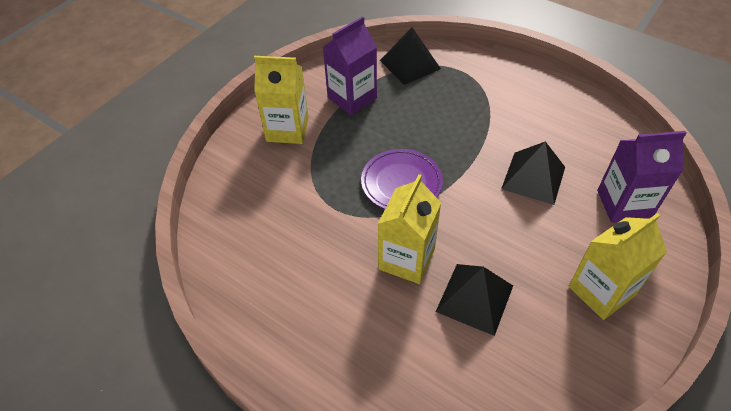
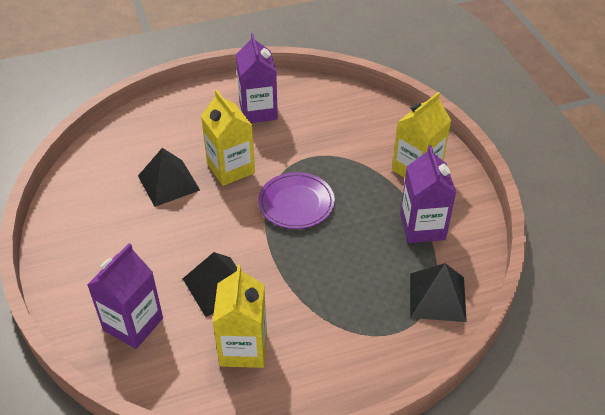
camera: 125 degrees right, 5 degrees down
(300, 296) = (258, 111): none -> purple carton
(601, 291) = (98, 248): yellow carton -> yellow carton (243, 348)

